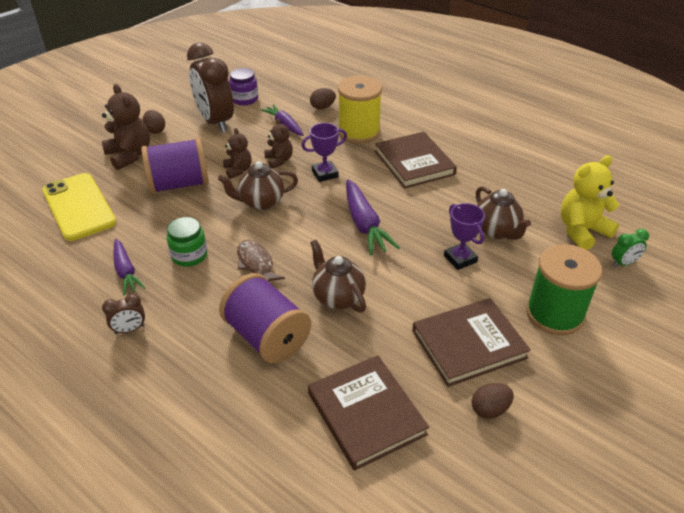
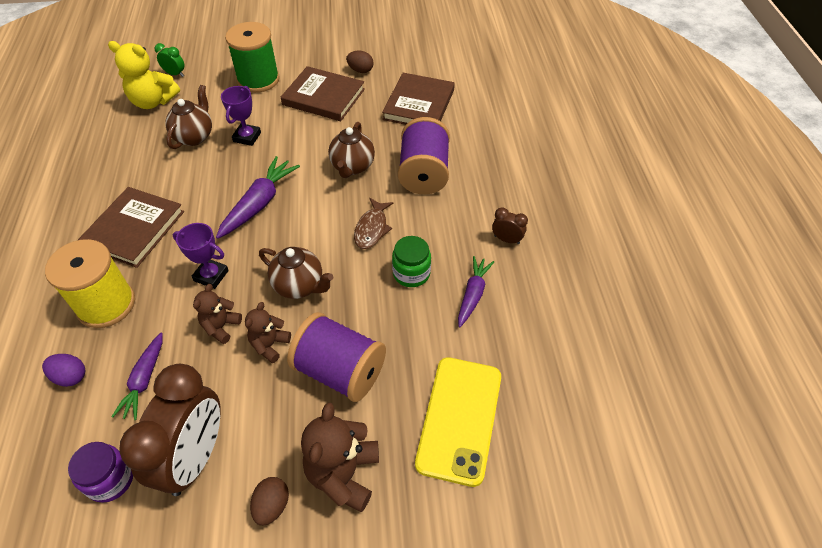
camera: 135 degrees left, 10 degrees up
(322, 107) = (70, 376): brown egg -> purple egg

